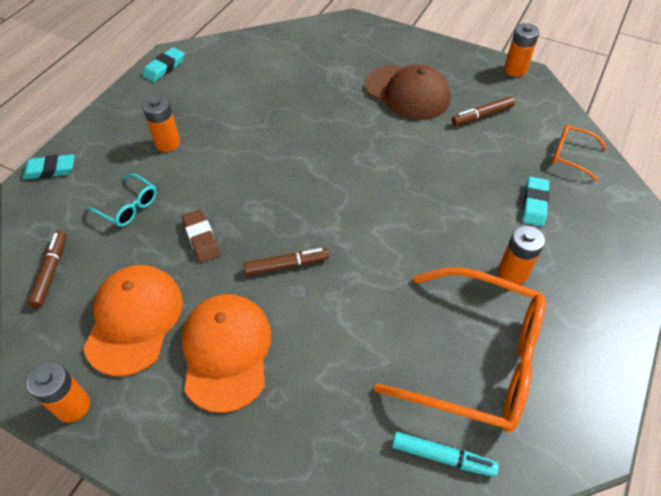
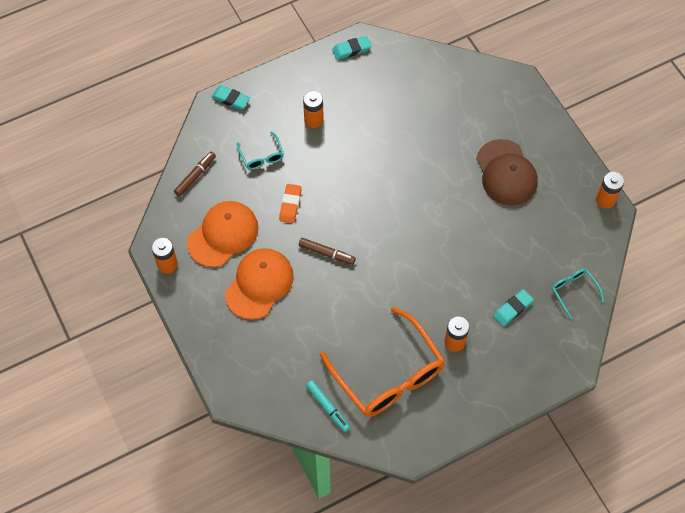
camera: 35 degrees right, 10 degrees up
(201, 238) = (290, 205): brown eraser -> orange eraser
(482, 115) = (542, 223): brown marker -> none
(571, 155) = (573, 291): orange glasses -> turquoise glasses

